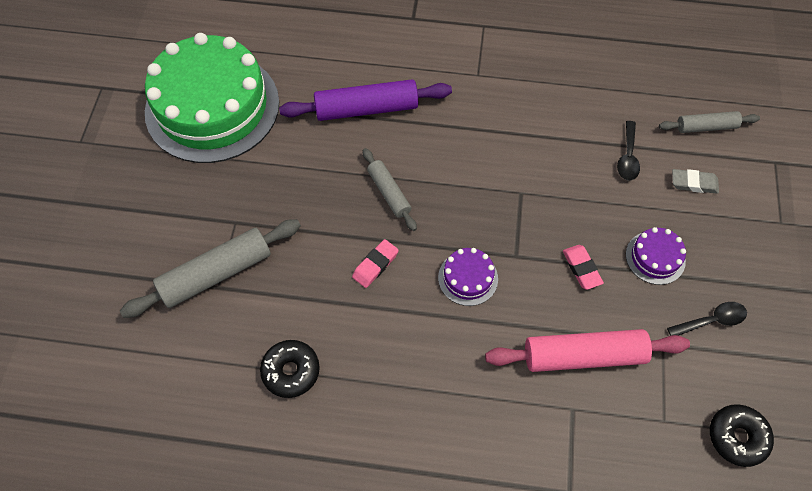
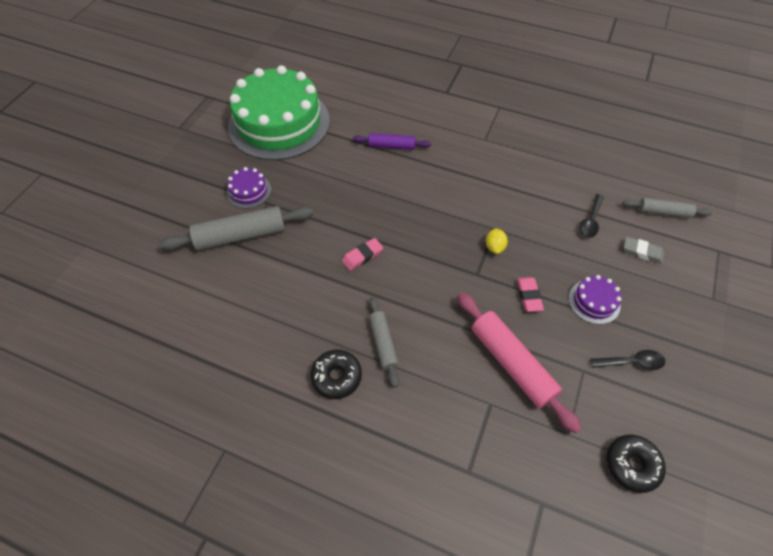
camera: 15 degrees right, 5 degrees down
(291, 371) = (271, 318): black donut -> black donut (336, 377)
(367, 109) = (392, 146): purple rolling pin -> purple rolling pin, size x0.58
(389, 193) = (389, 207): grey rolling pin -> grey rolling pin (383, 343)
(468, 278) = (432, 282): purple cake -> purple cake (249, 191)
(527, 216) = (494, 247): none -> yellow lemon
(584, 356) = (512, 363): pink rolling pin -> pink rolling pin turned 45 degrees clockwise

